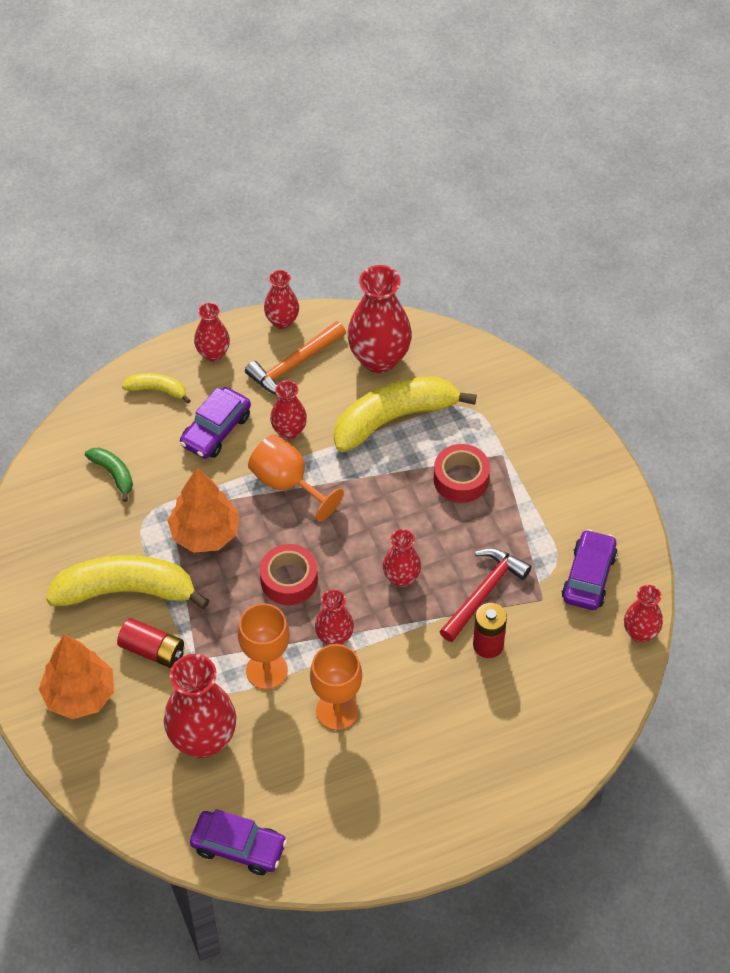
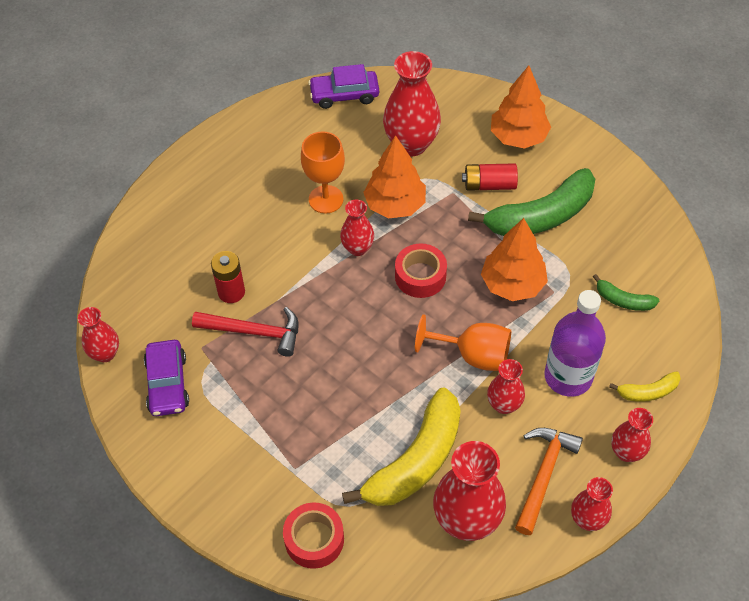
camera: 155 degrees right, 0 degrees up
(126, 591) = (540, 216): yellow banana -> green banana
(216, 430) = (568, 376): purple car -> purple bottle
(266, 670) = (395, 205): orange goblet -> orange tree
(401, 578) = (329, 316): red vase -> none
(461, 479) = (322, 426): red tape -> red tape (314, 539)
(483, 593) = (254, 332): red hammer -> red hammer turned 90 degrees counterclockwise

